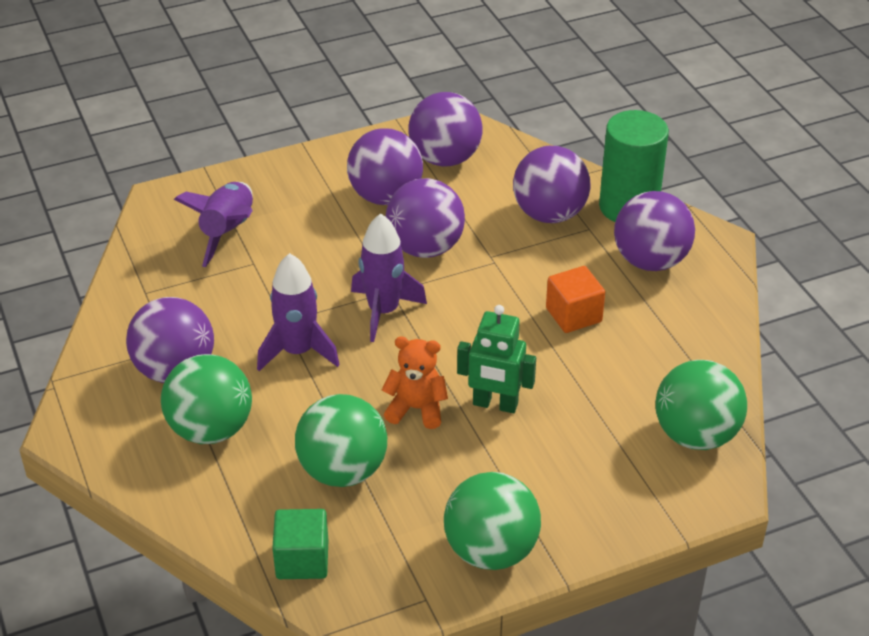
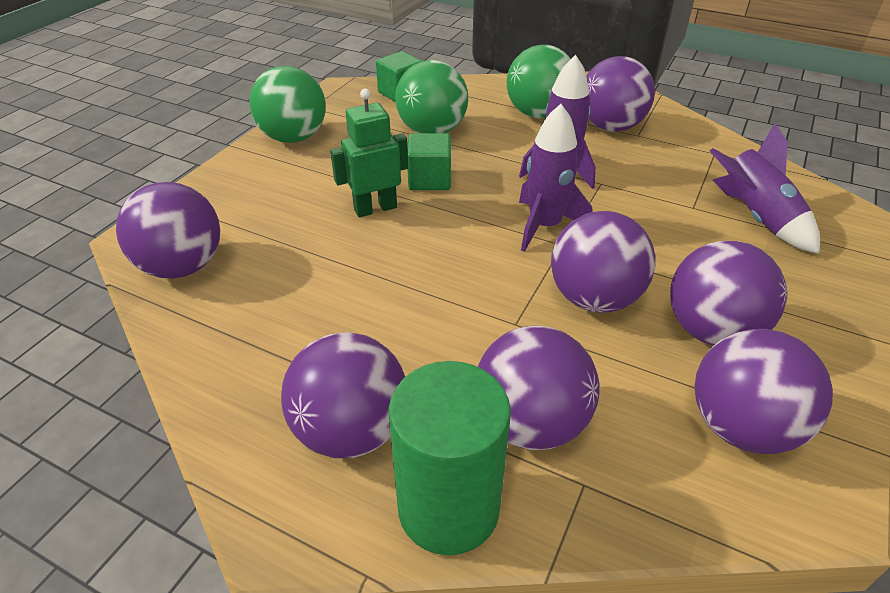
camera: 140 degrees right, 0 degrees up
(416, 409) = (429, 179): orange teddy bear -> green cube
(573, 315) = (381, 312): orange cube -> none
(695, 435) = (182, 267): green ball -> purple ball

